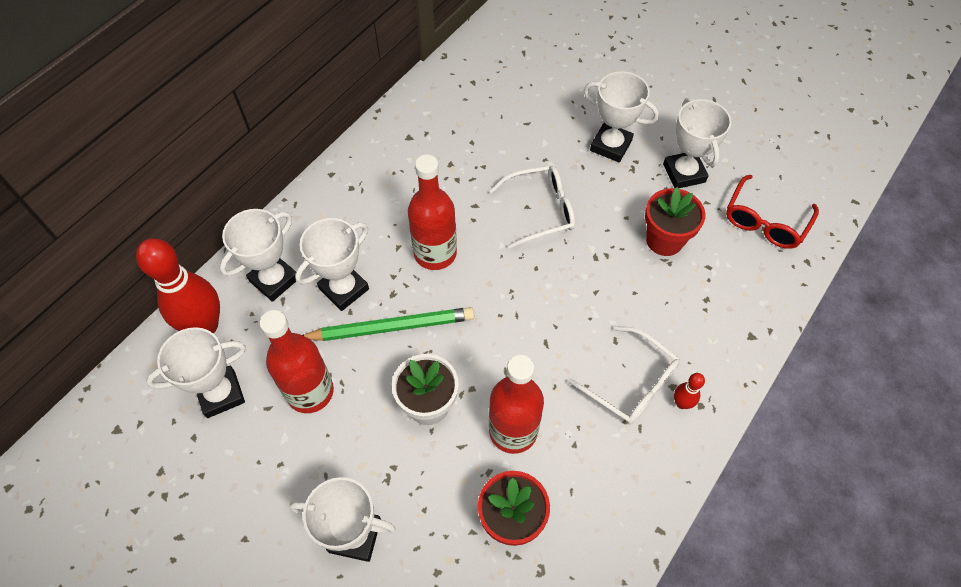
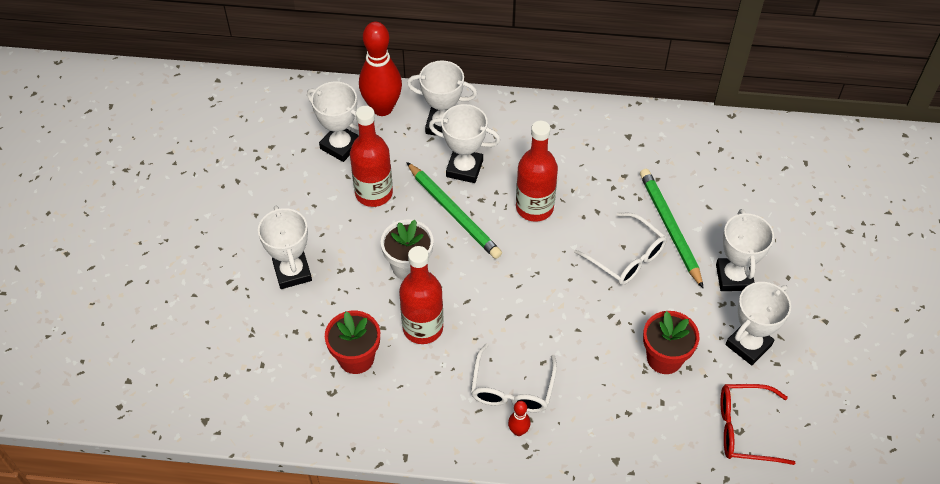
camera: 60 degrees right, 5 degrees down
(530, 162) = (670, 228): none -> green pencil

